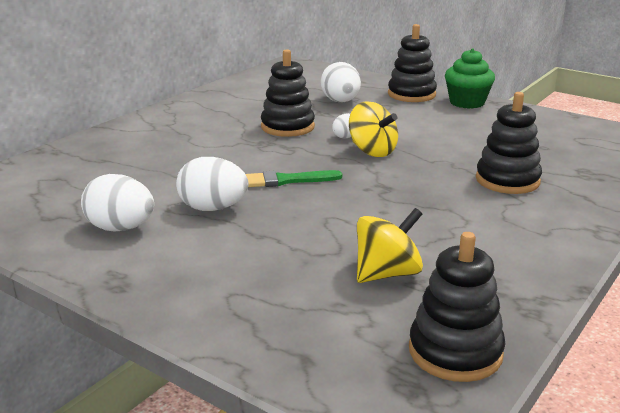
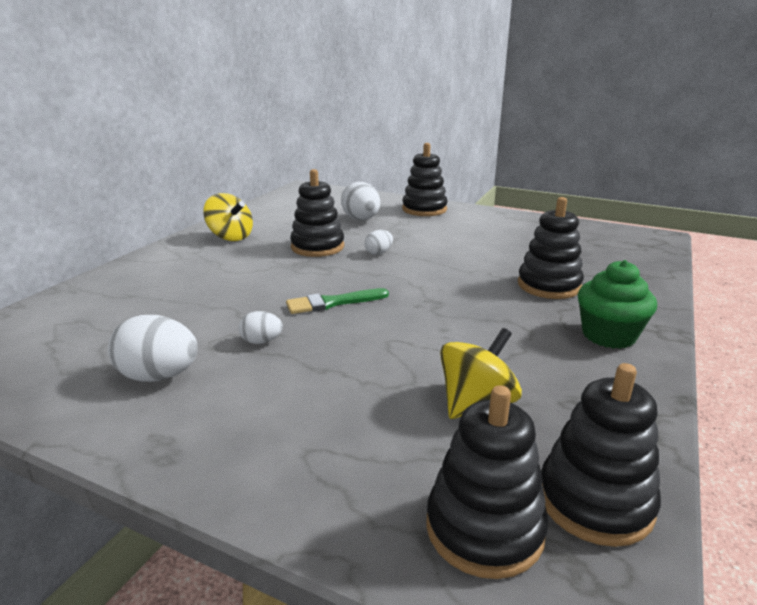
camera: 10 degrees left, 0 degrees up
(213, 208) = (261, 341): white egg -> white egg, size x0.55
(354, 358) = (484, 528): none -> black stacking toy
(372, 151) = (408, 265): yellow spinning top -> yellow spinning top (230, 237)
(467, 102) = (477, 214): green cupcake -> green cupcake (608, 335)

